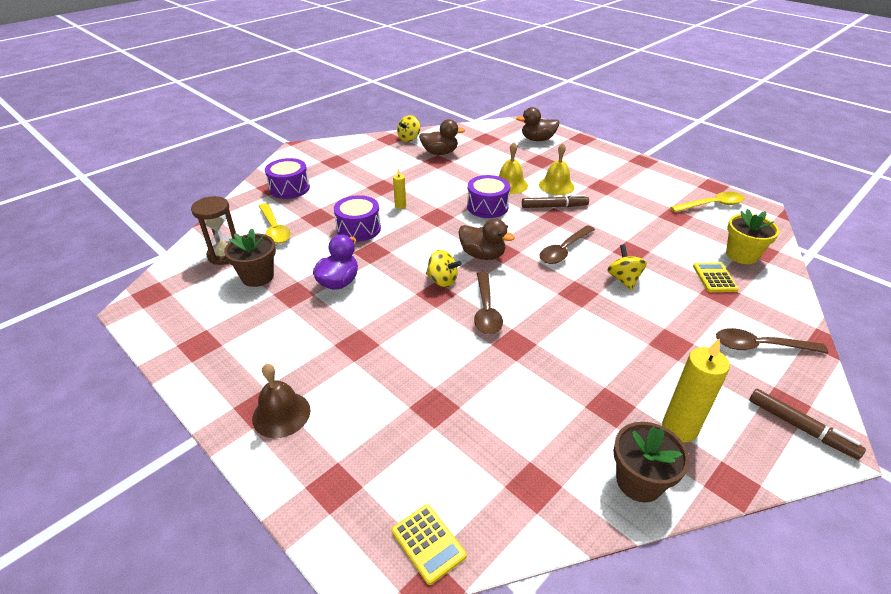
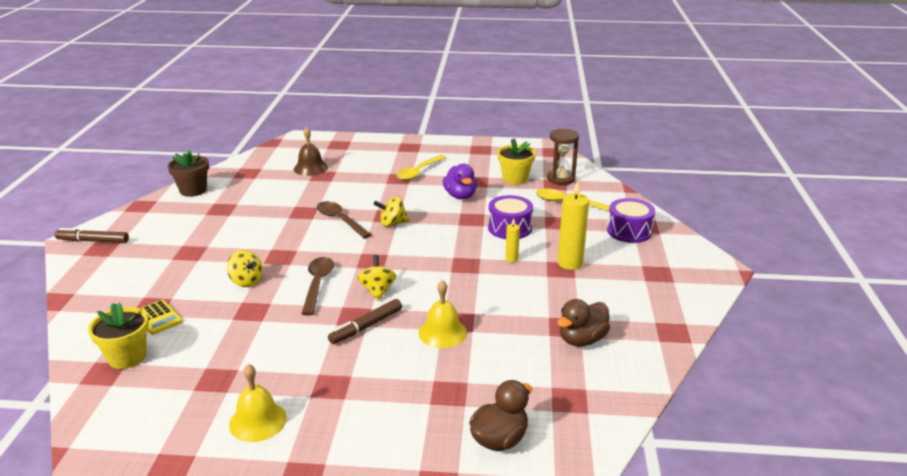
camera: 140 degrees right, 10 degrees down
(257, 277) = (515, 179): brown flower pot -> yellow flower pot
(281, 414) = (395, 149): brown bell -> brown bell (310, 168)
(409, 138) = (654, 344): yellow spinning top -> yellow spinning top (377, 291)
(428, 543) = (281, 148): yellow calculator -> none
(482, 255) = (384, 251): brown duck -> none
(487, 207) = (433, 294): purple drum -> none
(556, 186) = (389, 357): yellow bell -> yellow bell (258, 421)
(679, 428) = (174, 214): yellow candle -> yellow candle (570, 263)
(711, 205) = (168, 422): yellow spoon -> yellow spoon (418, 172)
(760, 346) = (115, 276): brown spoon -> none

